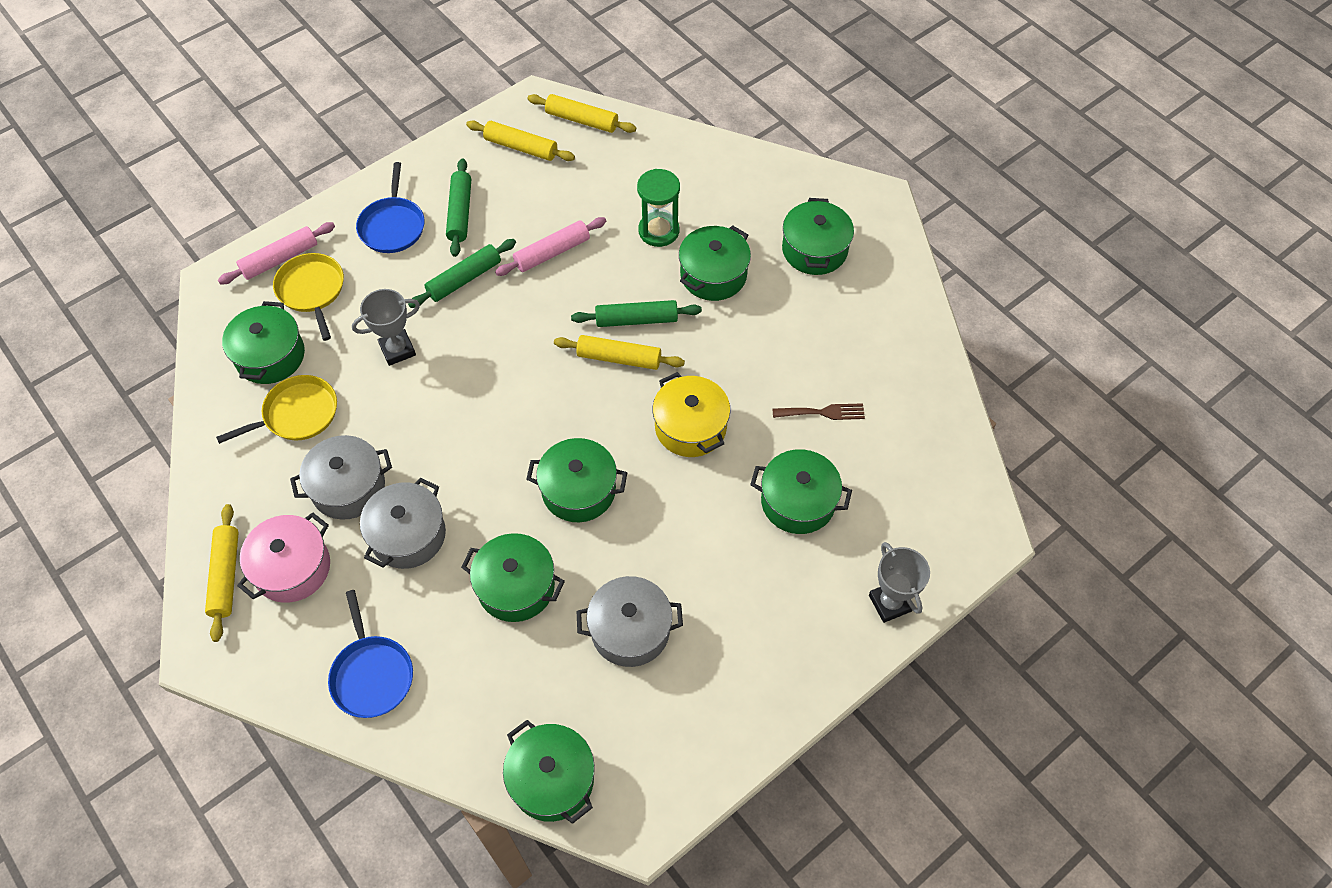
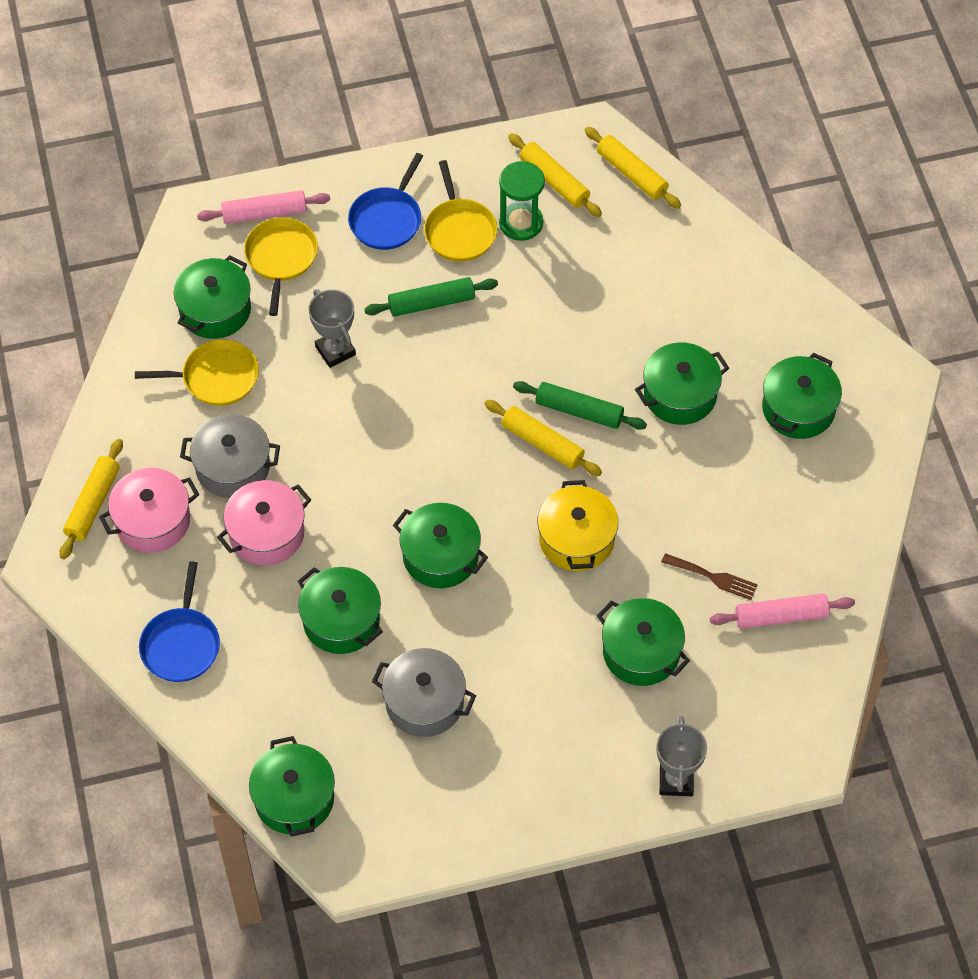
camera: 25 degrees right, 0 degrees up
(397, 350) = (335, 350): grey trophy -> grey trophy turned 60 degrees clockwise
(408, 535) = (266, 533): grey pot -> pink pot
(460, 213) = (459, 230): green rolling pin -> yellow pan
(552, 252) = (530, 308): pink rolling pin -> pink rolling pin (781, 616)
(658, 231) = (649, 326): green hourglass -> green hourglass (521, 223)

